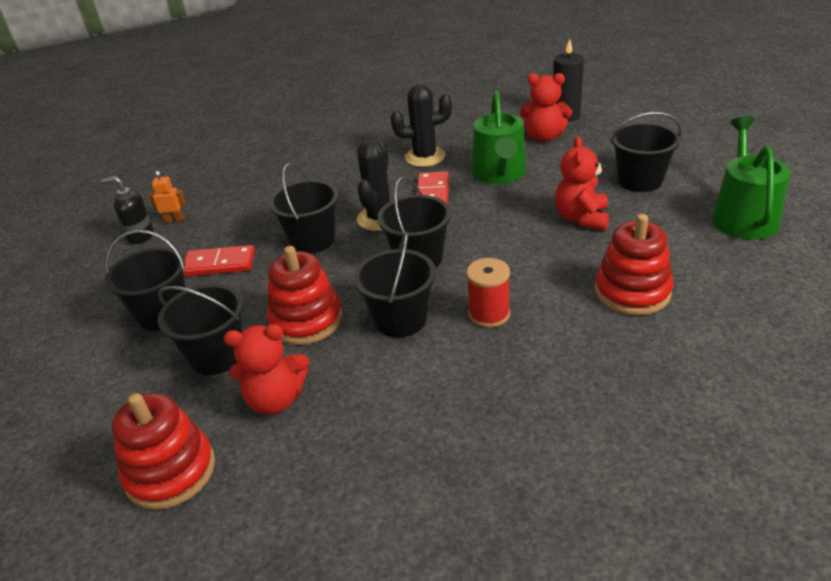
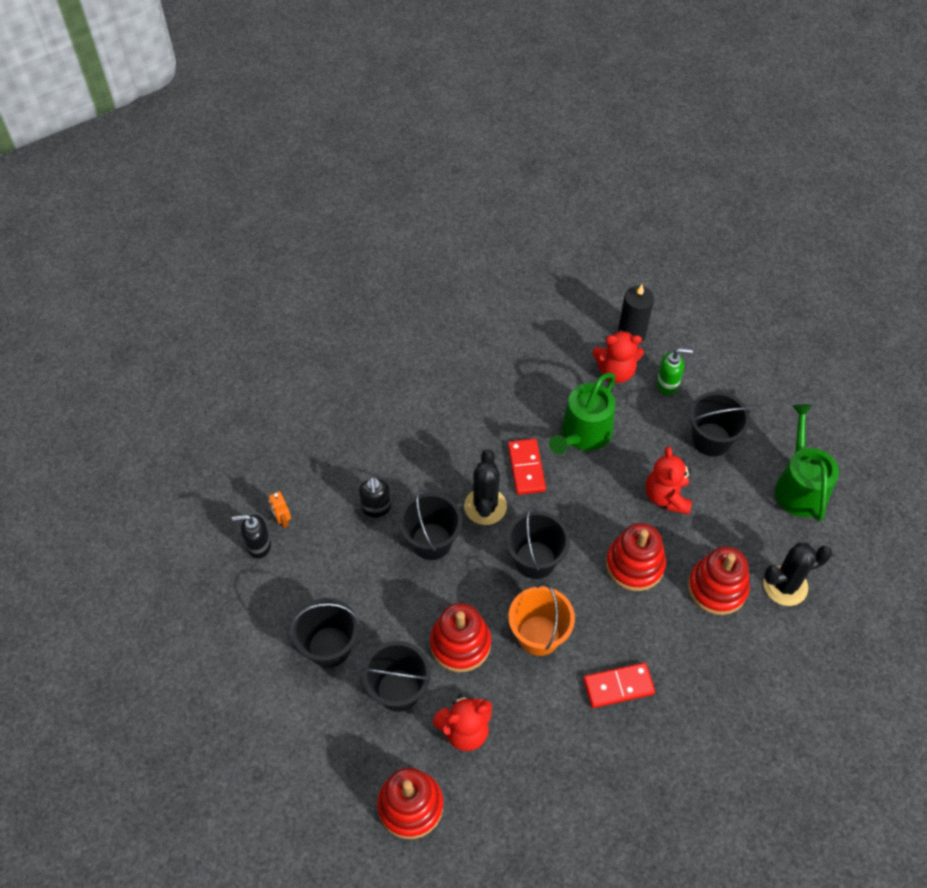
camera: 15 degrees left, 20 degrees up
(174, 220) = (282, 520): orange robot -> orange robot turned 105 degrees counterclockwise
(219, 264) = (355, 580): red domino -> red domino (618, 686)
(269, 215) = (376, 508): none -> black soap dispenser
(400, 319) = (538, 635): black bucket -> orange bucket
(425, 157) = (504, 409): black cactus -> black cactus (785, 586)
(489, 314) = (609, 623): red spool -> none
(499, 174) = (583, 434): green watering can -> green watering can turned 45 degrees clockwise
(533, 267) = (634, 565): none -> red stacking toy
(597, 145) = (667, 384): none -> green soap dispenser

